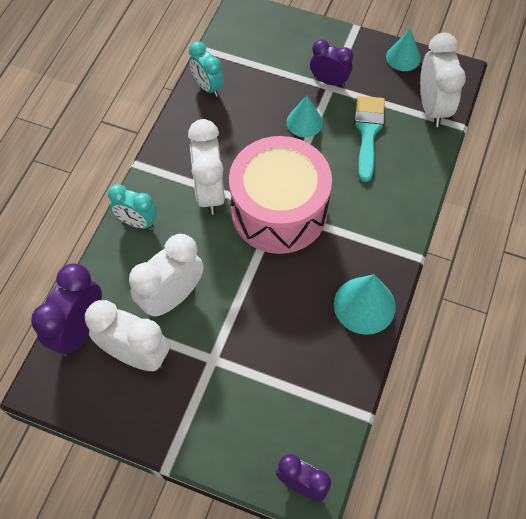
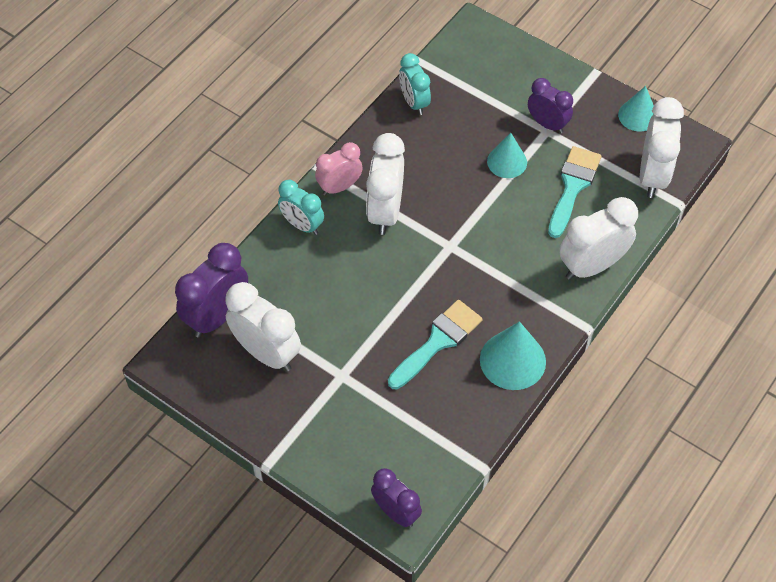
camera: 15 degrees right, 5 degrees down
(162, 178) = (339, 187): none -> pink clock
(172, 297) = (317, 306): white clock -> white clock (591, 266)
(279, 211) = (452, 246): pink drum -> none
(292, 304) = (438, 341): none -> turquoise brush

